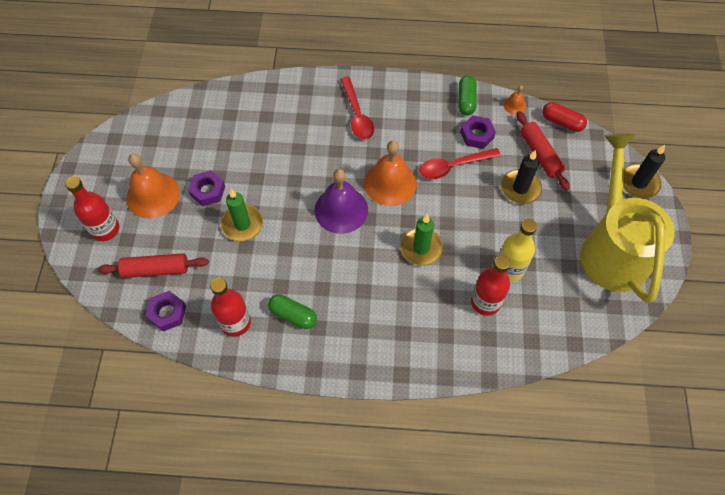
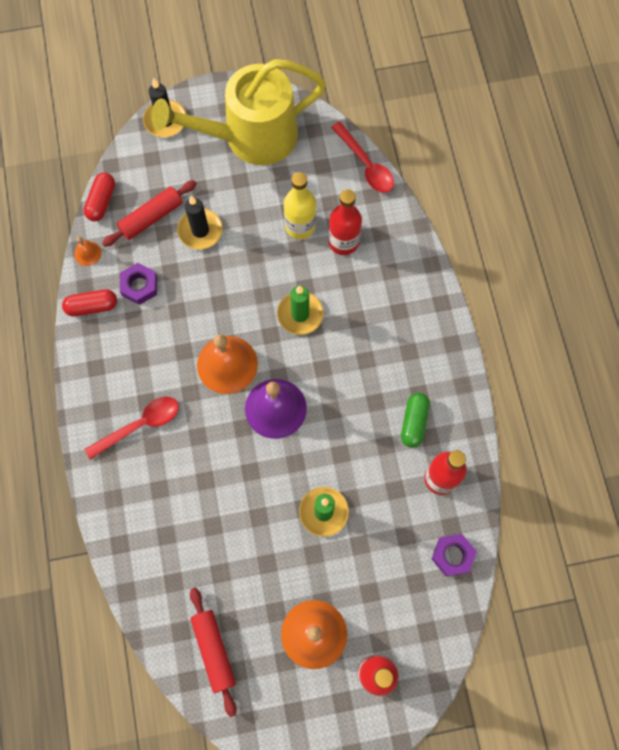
camera: 105 degrees left, 10 degrees up
(156, 270) = (407, 590): red rolling pin -> red rolling pin (214, 650)
(208, 191) = (291, 569): purple nut -> none
(453, 166) = (188, 302): red spoon -> red spoon (365, 164)
(466, 101) = (92, 306): green capsule -> red capsule

